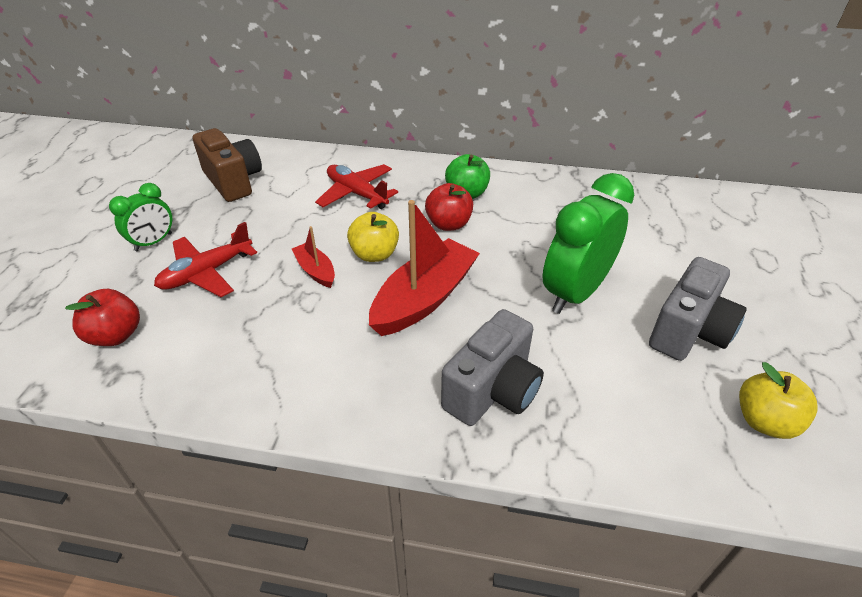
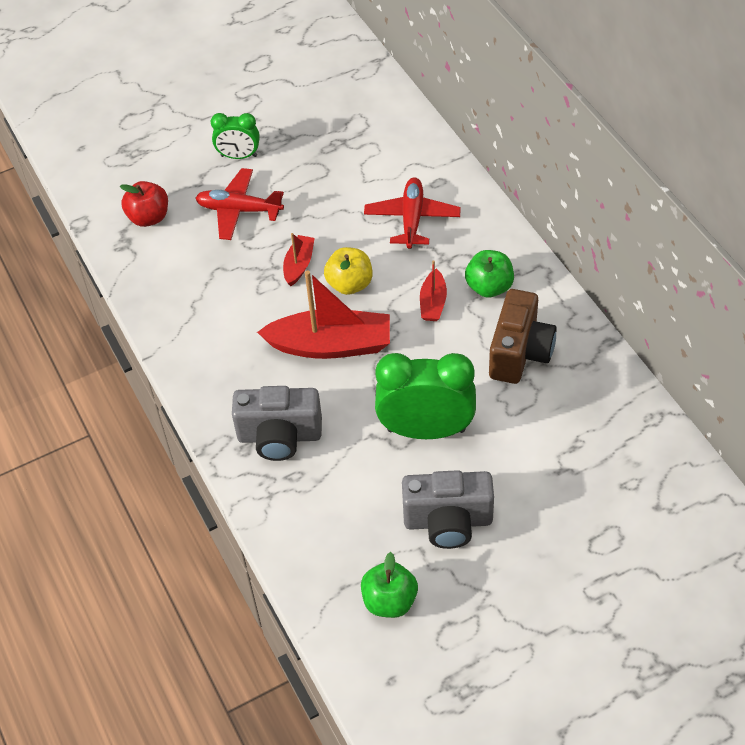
camera: 55 degrees right, 10 degrees up
(233, 181) = (347, 135): brown camera -> brown camera (520, 353)
(449, 224) = (433, 303): red apple -> red boat
(764, 421) = (389, 601): yellow apple -> green apple

